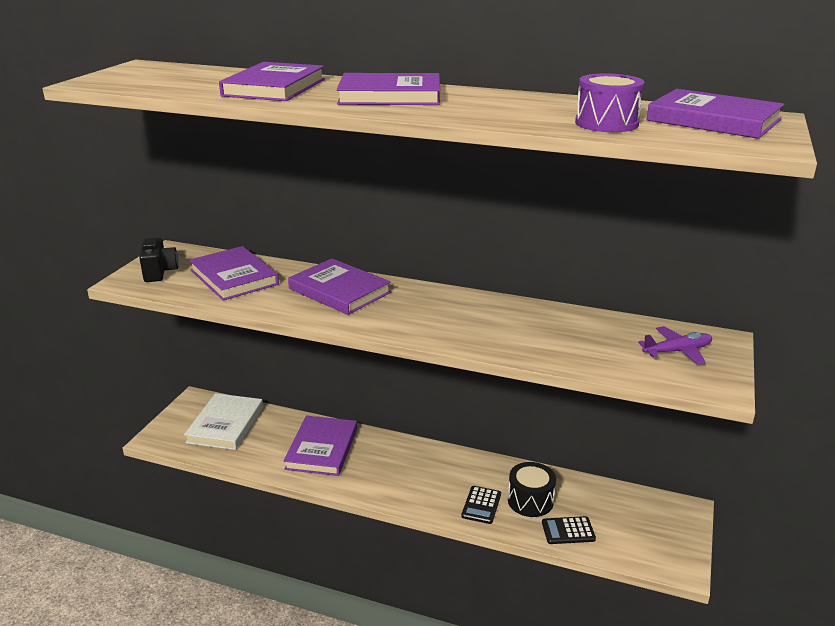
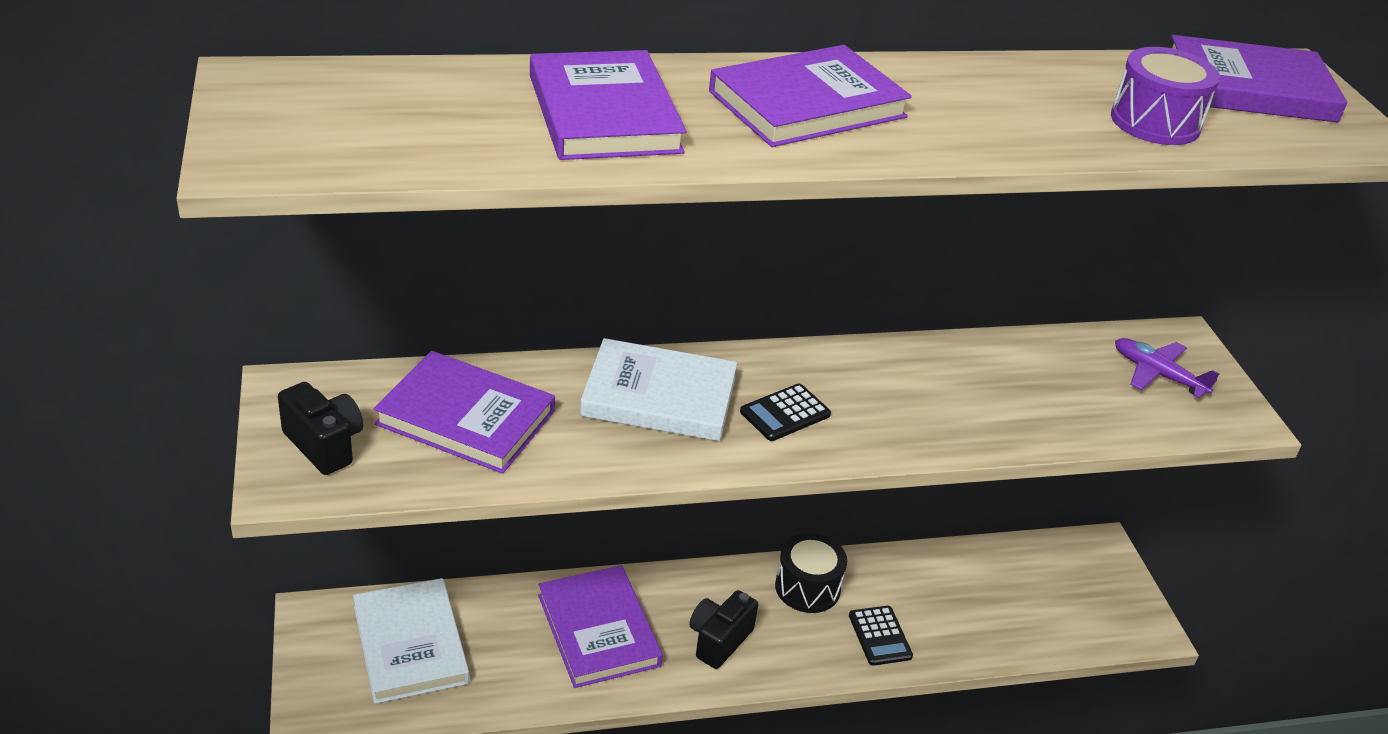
camera: 35 degrees left, 10 degrees up
(339, 290) = (659, 396): purple book -> white book
(382, 475) = (719, 640): none -> black camera
(530, 501) = (931, 605): black drum -> black drum (807, 587)
(568, 531) = (1004, 631): black calculator -> black calculator (785, 413)
(677, 351) = (1157, 374): purple plane -> purple plane turned 90 degrees counterclockwise

